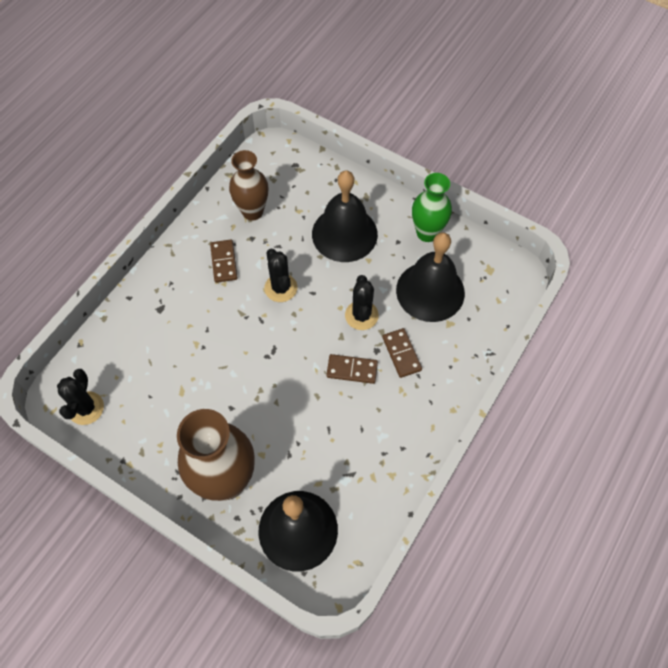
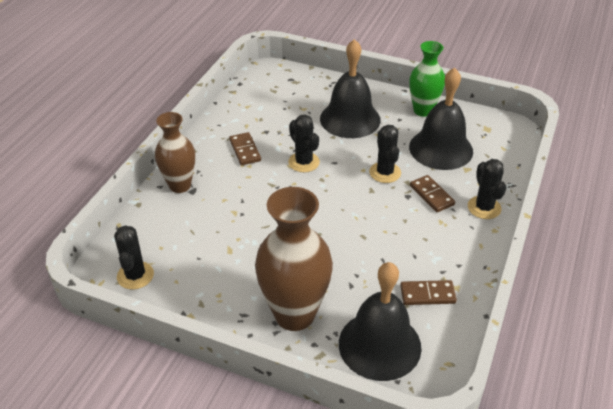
camera: 10 degrees left, 20 degrees down
(252, 211) = (261, 113): brown vase -> brown vase (180, 185)
(352, 370) = (390, 212): brown domino -> brown domino (427, 294)
(451, 379) = (484, 208): none -> black cactus

